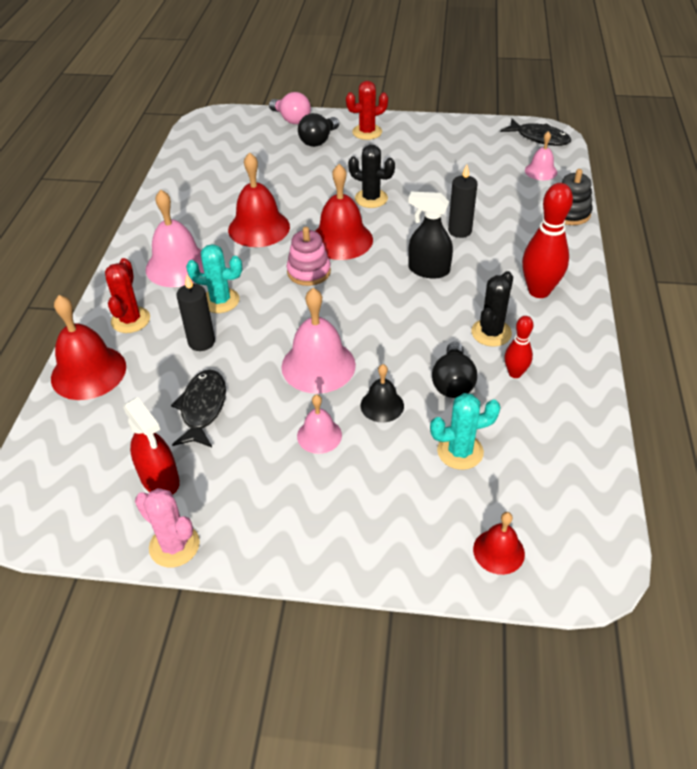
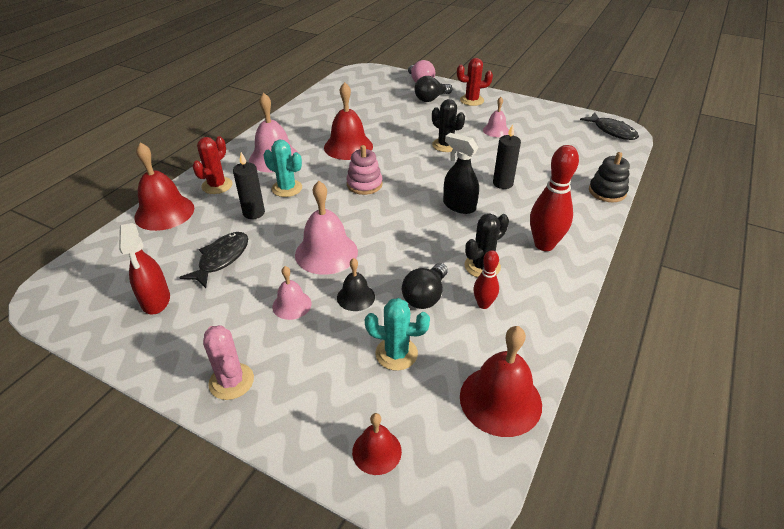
camera: 20 degrees right, 5 degrees down
(174, 545) = (130, 352): pink cactus -> pink cactus (231, 381)
(341, 240) = (404, 168): red bell -> red bell (500, 400)
(541, 171) = (599, 155): pink bell -> pink bell (496, 130)

